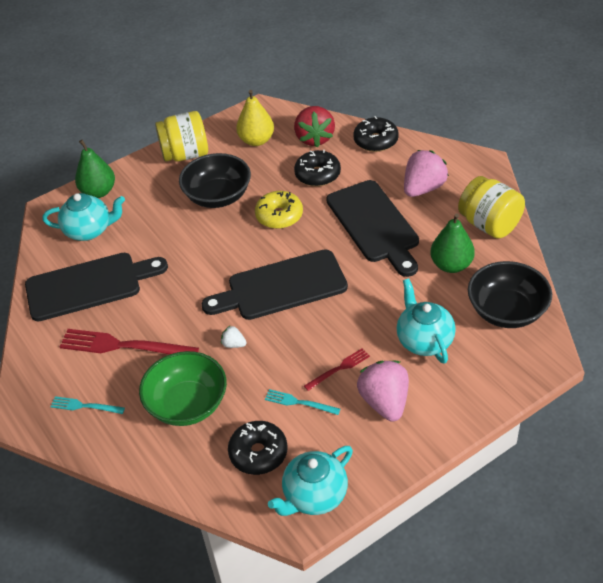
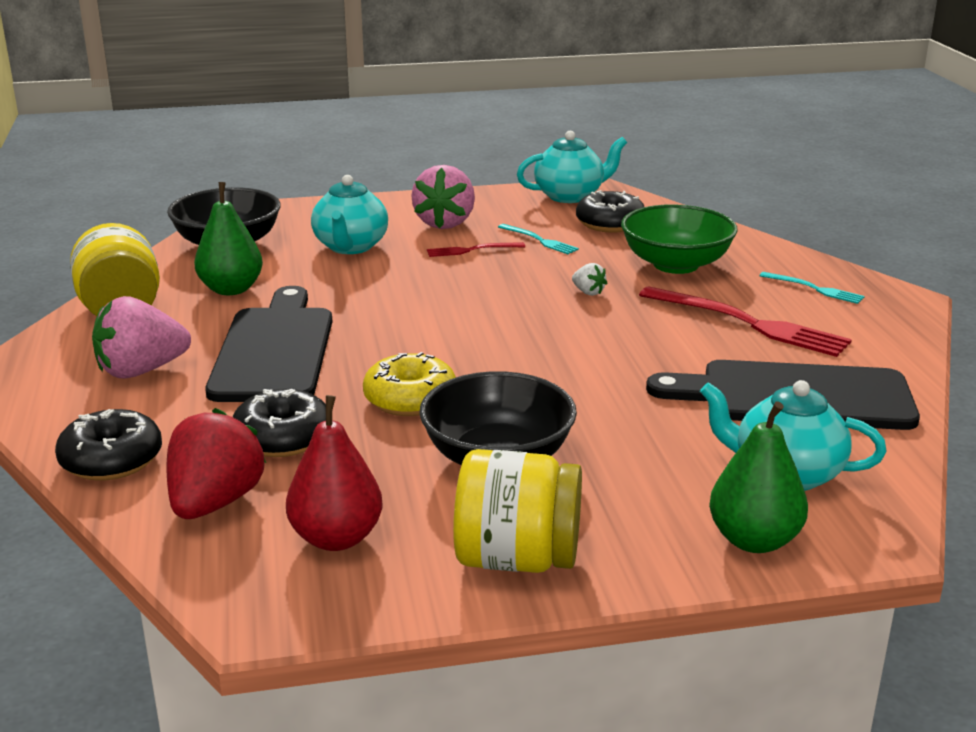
camera: 160 degrees left, 20 degrees down
(256, 140) = (336, 538): yellow pear -> red pear
(281, 287) = (481, 323): black cutting board -> none

